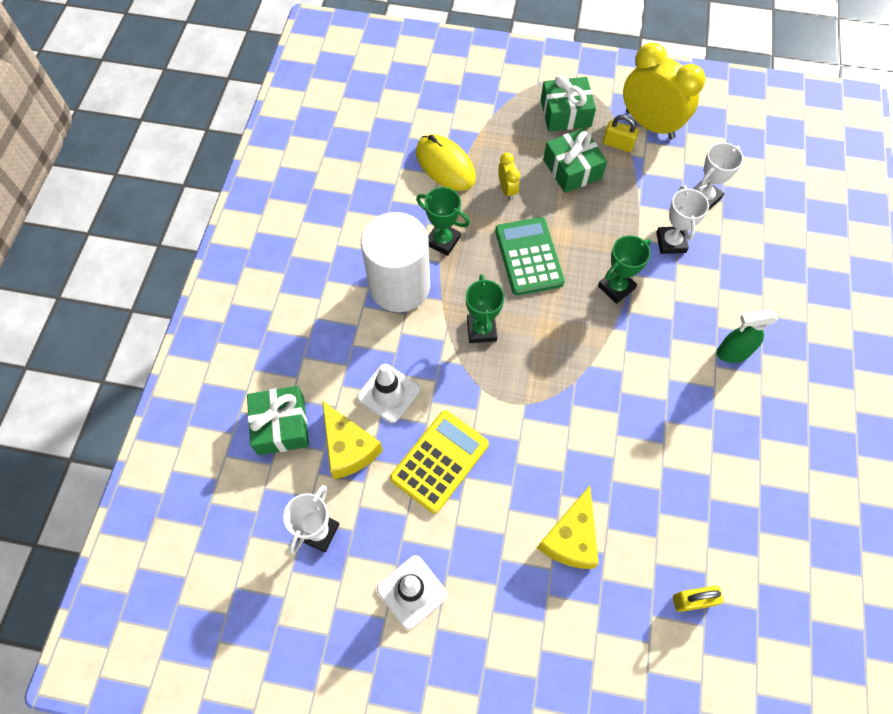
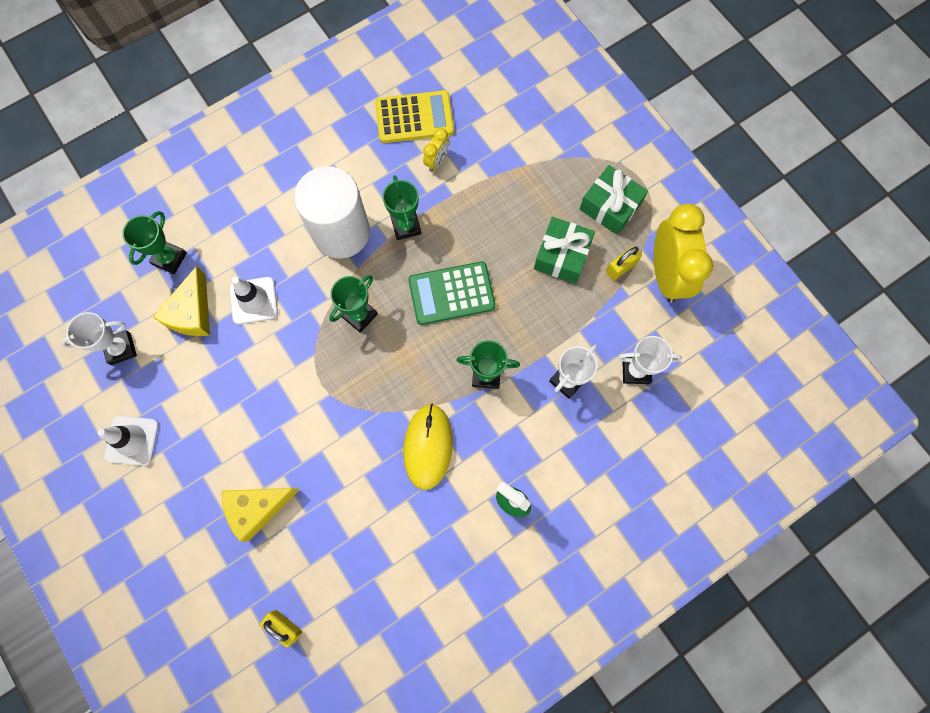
camera: 45 degrees right, 10 degrees up
(281, 425) = (169, 259): green gift -> green trophy
(440, 461) = (235, 377): yellow calculator -> yellow calculator (414, 118)
(445, 165) = (472, 169): yellow mouse -> yellow mouse (428, 446)
(507, 190) = (495, 228): yellow clock -> yellow clock (437, 161)
(529, 256) = (451, 293): green calculator -> green calculator turned 135 degrees counterclockwise
(617, 144) = (620, 267): yellow padlock -> yellow padlock turned 75 degrees clockwise

